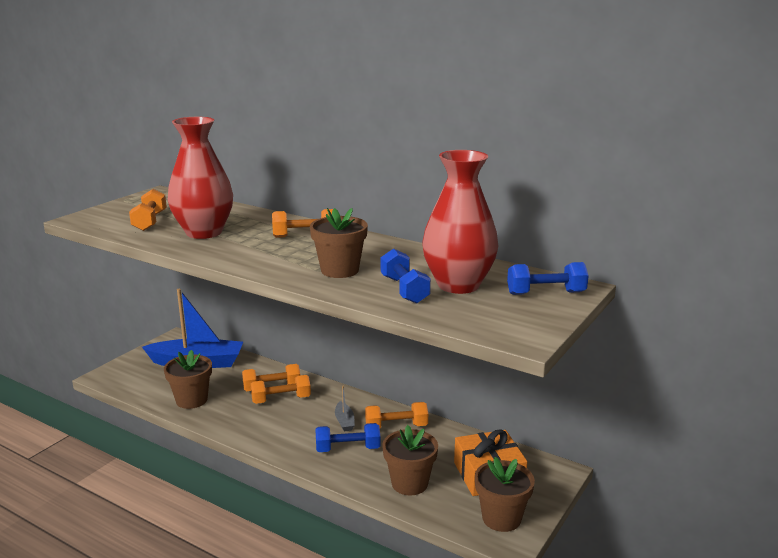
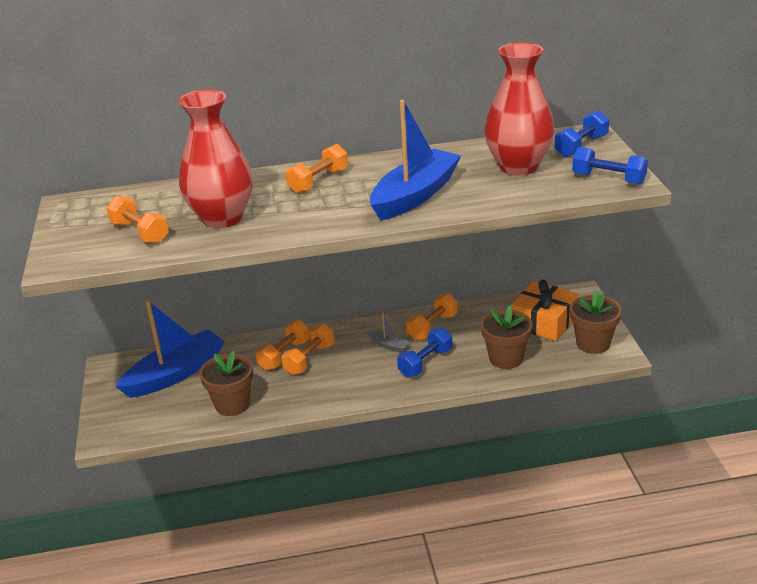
camera: 40 degrees left, 10 degrees up
(339, 270) = (415, 195): brown flower pot -> blue boat
(404, 290) = (493, 187): blue dumbbell -> blue dumbbell (608, 179)

